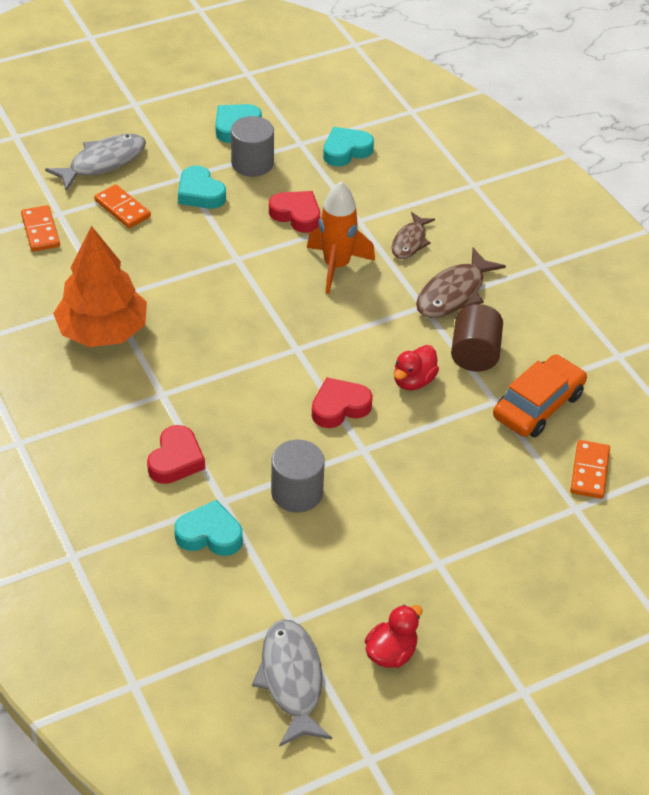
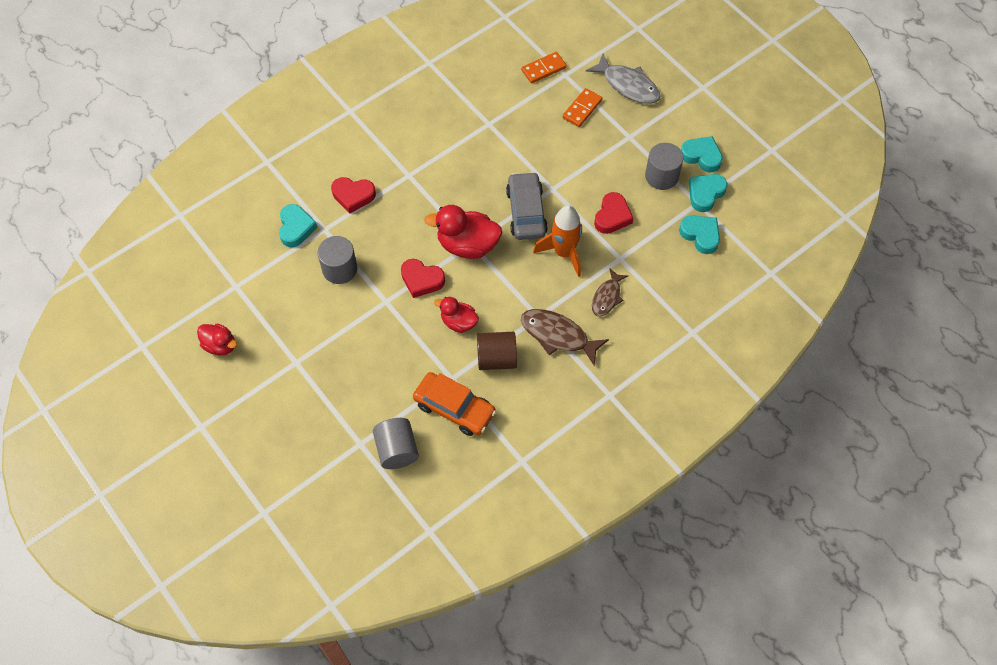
camera: 80 degrees right, 15 degrees up
(103, 331) = (457, 128): orange tree -> none
(200, 193) = (615, 151): turquoise heart -> turquoise heart (705, 194)
(264, 288) = (526, 212): none -> grey car
(292, 680) = (193, 294): grey fish -> none
(298, 353) = (467, 245): none -> red duck
(339, 407) = (421, 280): red heart -> red heart turned 150 degrees clockwise
(410, 242) = (607, 297): brown fish -> brown fish turned 75 degrees counterclockwise
(589, 471) = (397, 450): orange domino -> grey cylinder

